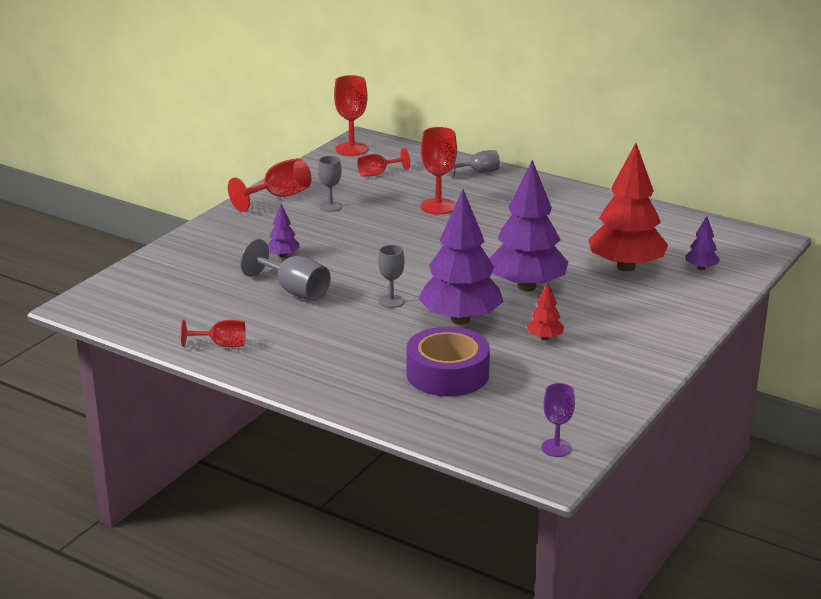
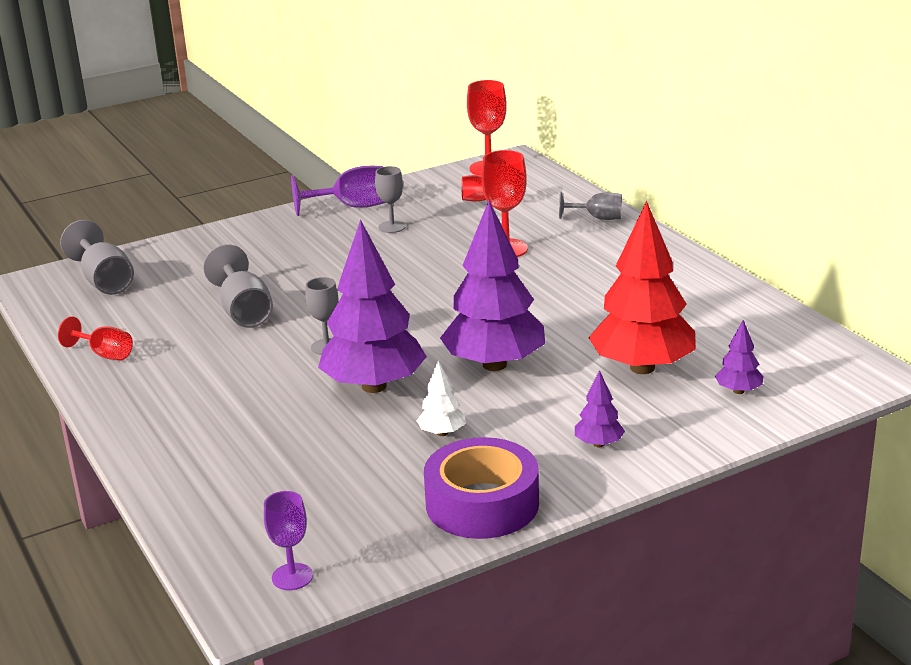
camera: 30 degrees right, 0 degrees up
(144, 293) = (105, 281): none -> grey goblet
(279, 197) = (352, 207): red goblet -> purple goblet
(283, 255) = (280, 271): purple tree -> purple tree (598, 444)
(447, 374) = (283, 448): purple tape -> purple tape (482, 504)
(545, 338) = (442, 433): red tree -> white tree

